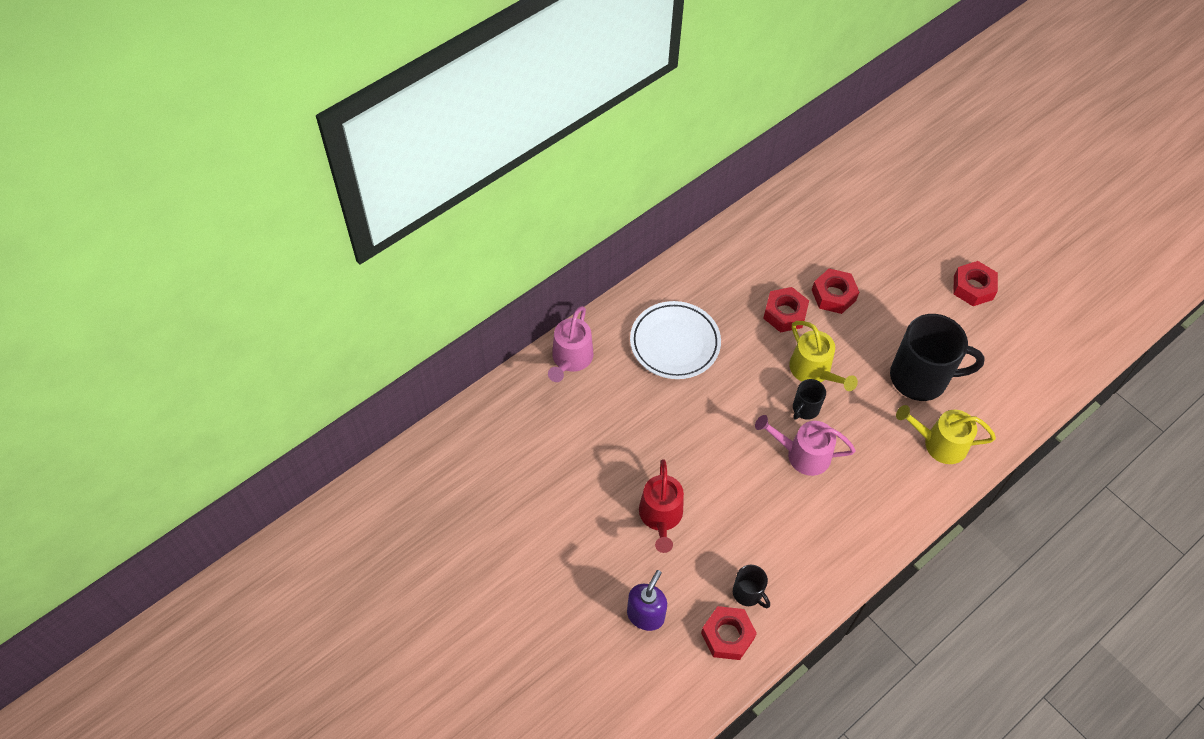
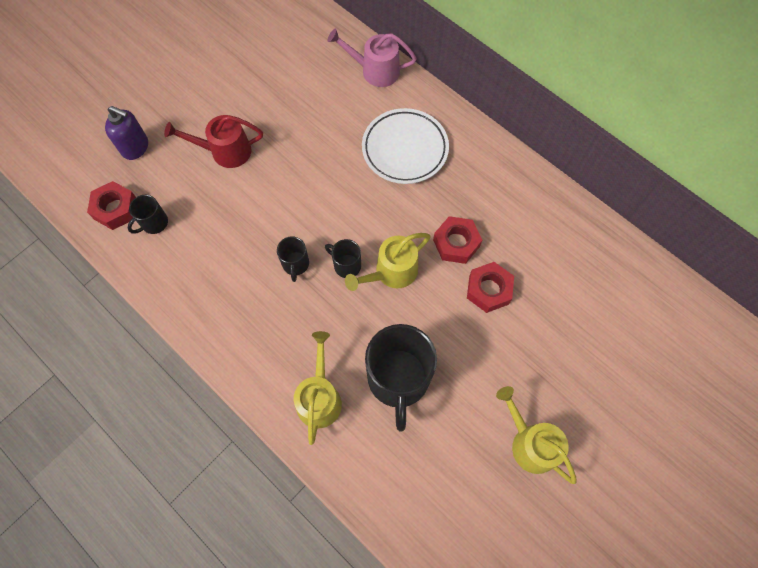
camera: 85 degrees right, 10 degrees up
(803, 454) = (295, 264): pink watering can -> black mug
(973, 287) = (530, 443): red nut -> yellow watering can

